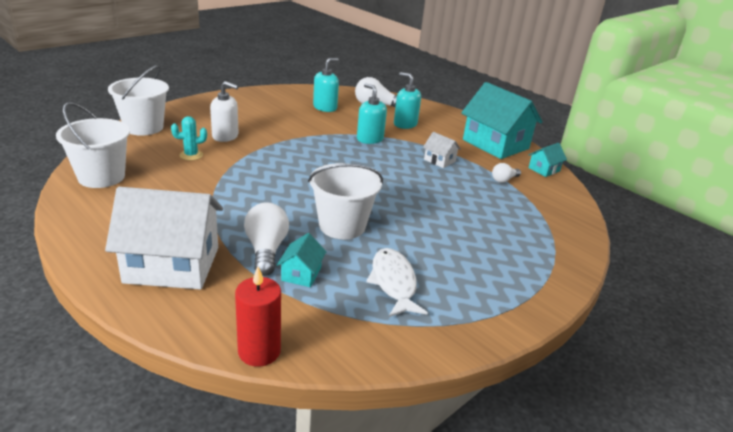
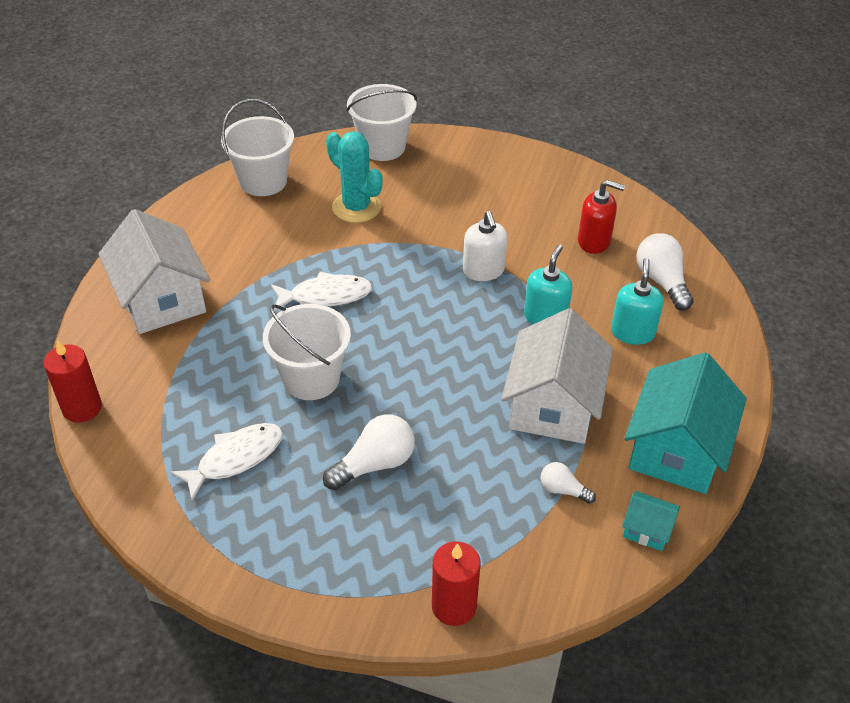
camera: 65 degrees right, 15 degrees up
(191, 155) = (356, 207): turquoise cactus -> turquoise cactus, size x1.77
(225, 136) = (423, 206): white soap dispenser -> white soap dispenser (483, 271)
(265, 194) = (326, 296): none -> white fish
(266, 250) = (225, 344): white light bulb -> white light bulb (374, 464)
(301, 274) = (204, 385): turquoise house -> none
(325, 107) = (594, 241): turquoise soap dispenser -> red soap dispenser
(439, 160) = (553, 405): white house -> white house, size x2.24
(572, 240) = (454, 606): none -> red candle

